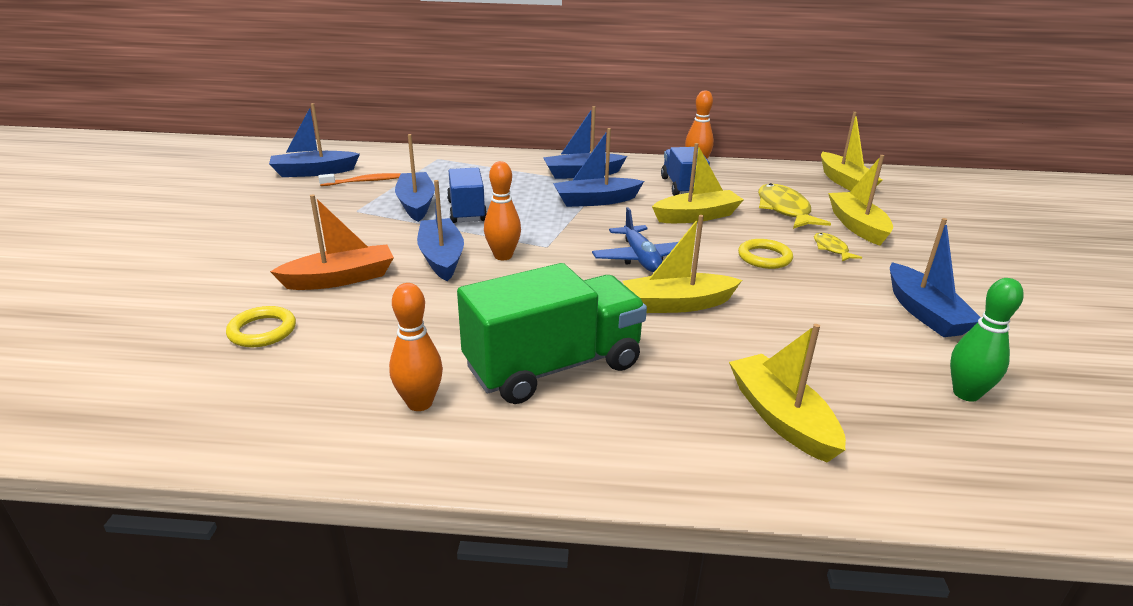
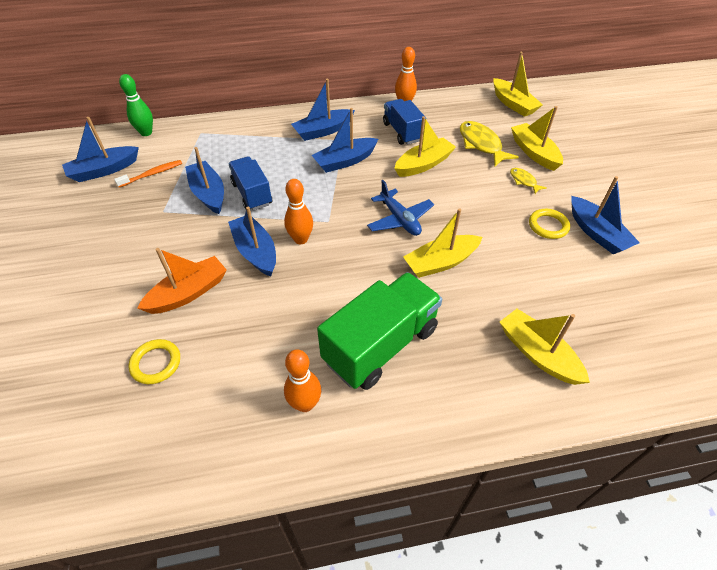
camera: 15 degrees left, 20 degrees up
(764, 257) = (483, 200): yellow ring -> yellow ring (548, 226)
(966, 394) = (637, 303): green bowling pin -> green bowling pin (146, 133)

